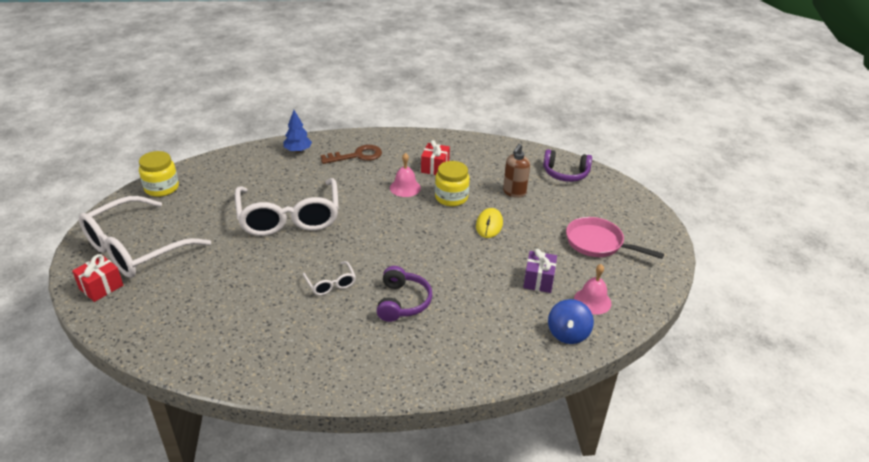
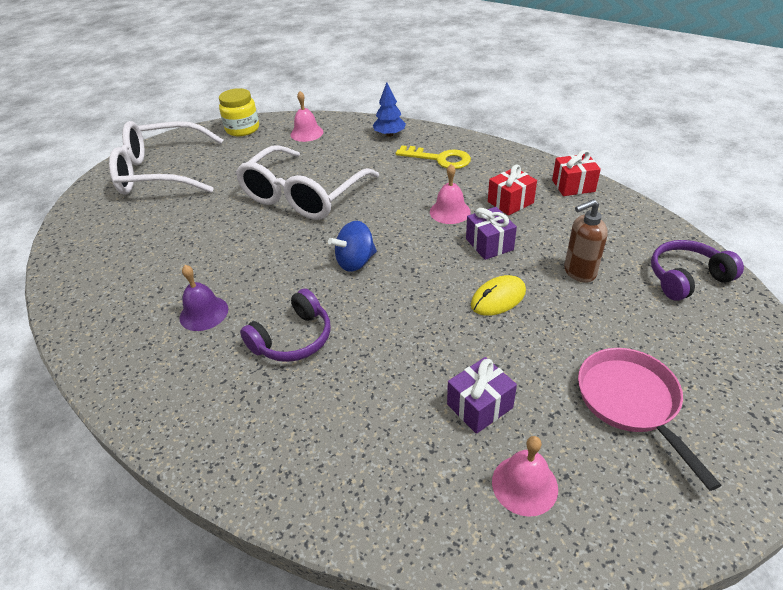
camera: 45 degrees right, 5 degrees up
(101, 287) = (102, 193): red gift -> red gift (573, 186)
(227, 172) = (306, 133): none -> pink bell
(323, 319) = (204, 313): none -> purple bell
(331, 284) = (255, 280): white glasses -> none
(357, 156) = (440, 159): brown key -> yellow key
(451, 197) = (489, 244): yellow jar -> purple gift
(565, 173) = (686, 278): purple headphones -> purple headphones turned 105 degrees clockwise
(568, 334) = (432, 510): blue spinning top -> blue spinning top (355, 262)

